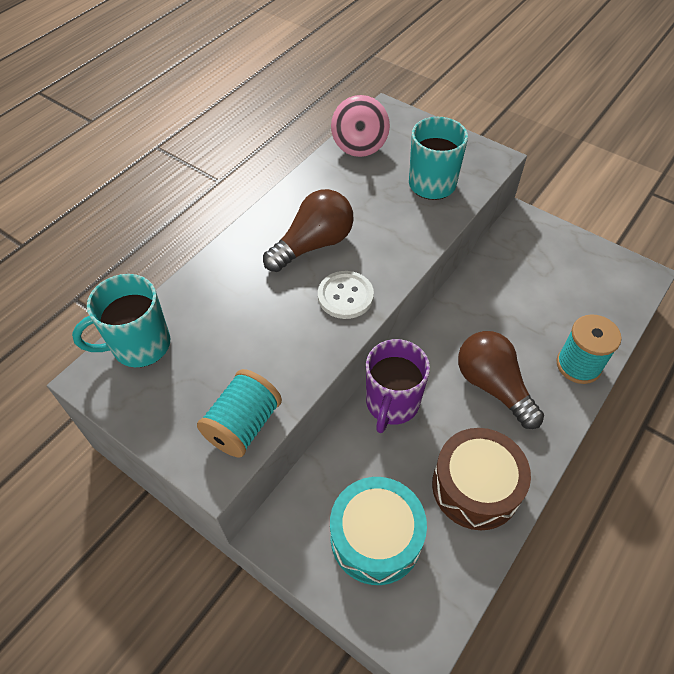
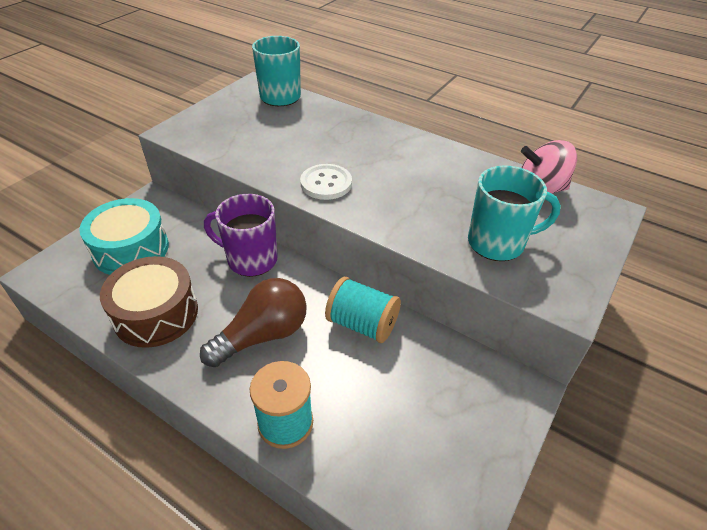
camera: 85 degrees right, 10 degrees down
(243, 425) = (204, 140): turquoise spool -> turquoise spool (362, 324)
(313, 244) = (386, 164): brown light bulb -> none

